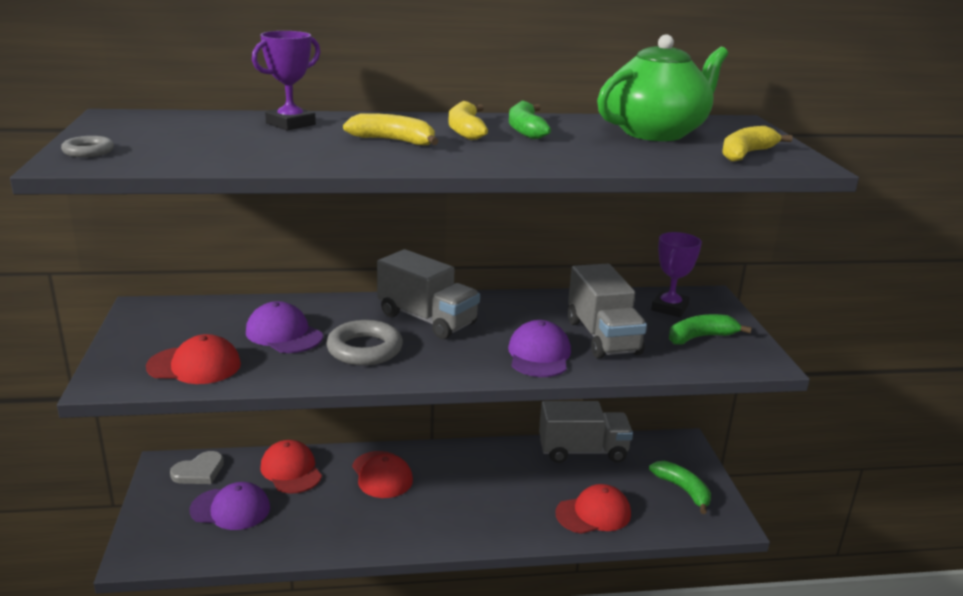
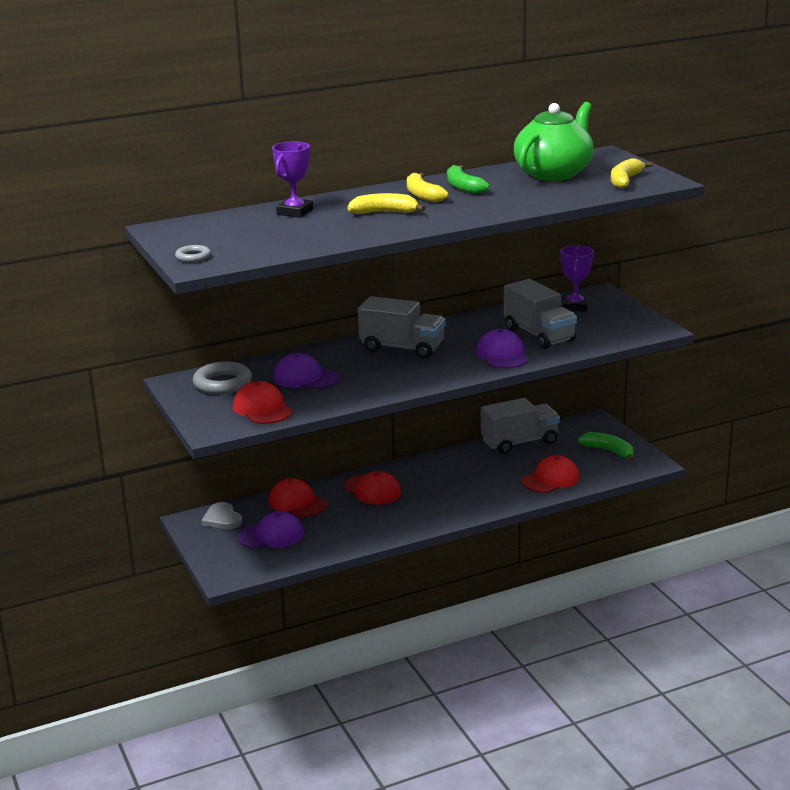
camera: 15 degrees left, 0 degrees up
(194, 365) = (262, 409): red cap -> red cap turned 105 degrees counterclockwise
(199, 471) = (222, 519): grey heart -> grey heart turned 120 degrees clockwise
(364, 349) = (375, 375): grey ring -> grey ring (222, 383)
(700, 337) = (608, 322): green banana -> none

